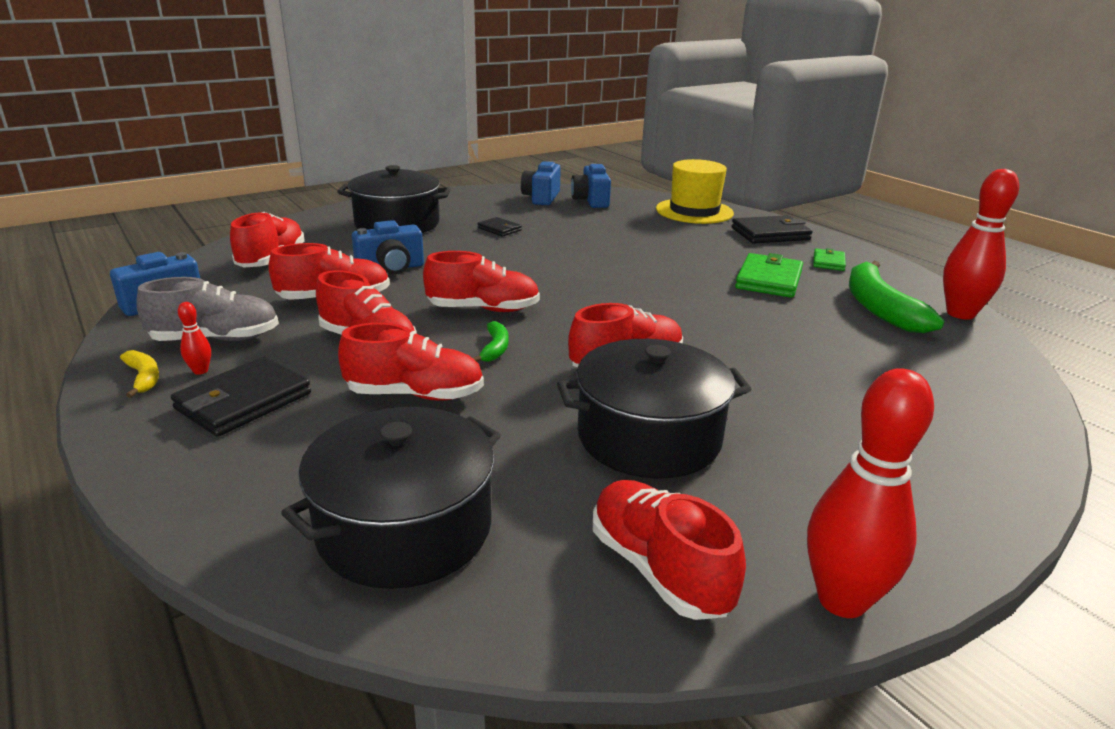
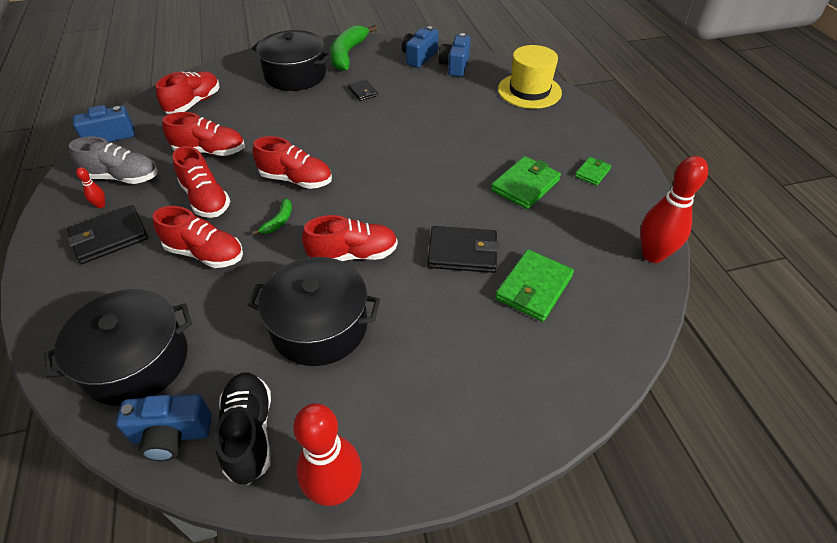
camera: 20 degrees right, 20 degrees up
(143, 378) = (69, 204): yellow banana -> none
(391, 268) = (262, 125): blue camera -> blue camera (171, 435)
(659, 569) = (249, 433): red shoe -> black shoe
(770, 234) = (571, 129): black wallet -> black wallet (462, 252)
(870, 358) = (534, 288): none -> green wallet
(879, 308) = (589, 235): green banana -> green banana (348, 54)

